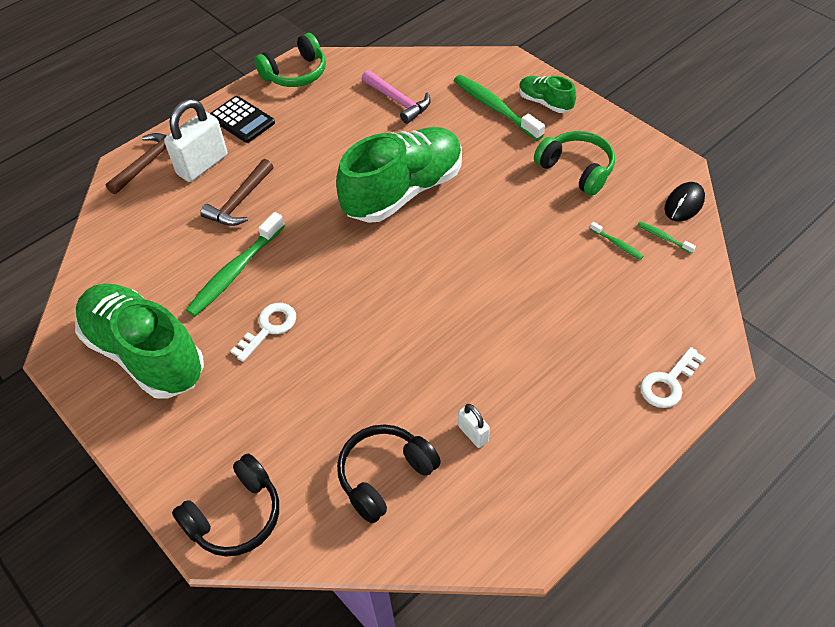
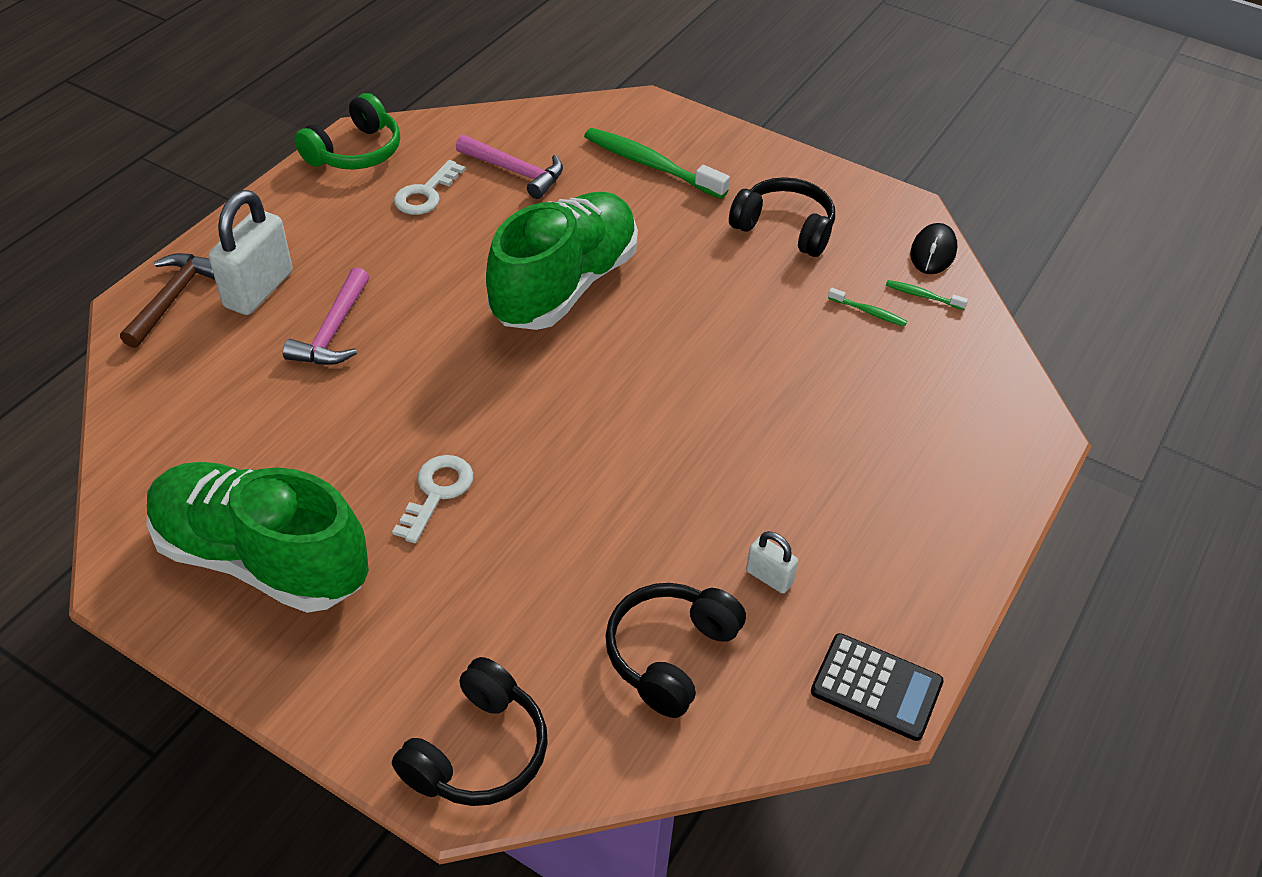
camera: 20 degrees left, 5 degrees down
(235, 272) = (360, 425): green toothbrush -> none
(240, 202) = (333, 331): brown hammer -> pink hammer
(242, 120) = (297, 222): black calculator -> black calculator (876, 687)
(545, 102) = (714, 151): green shoe -> none
(576, 169) = (784, 228): green headphones -> black headphones
(668, 383) = (992, 469): white key -> white key (426, 194)

